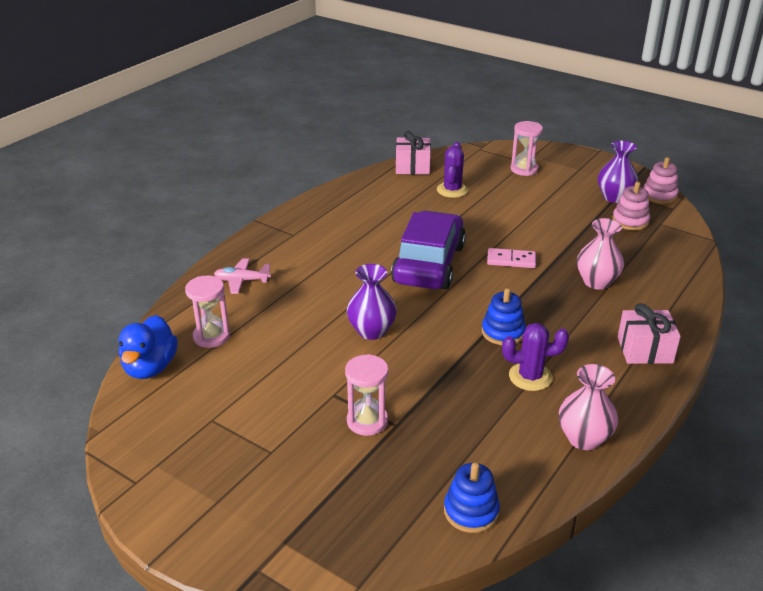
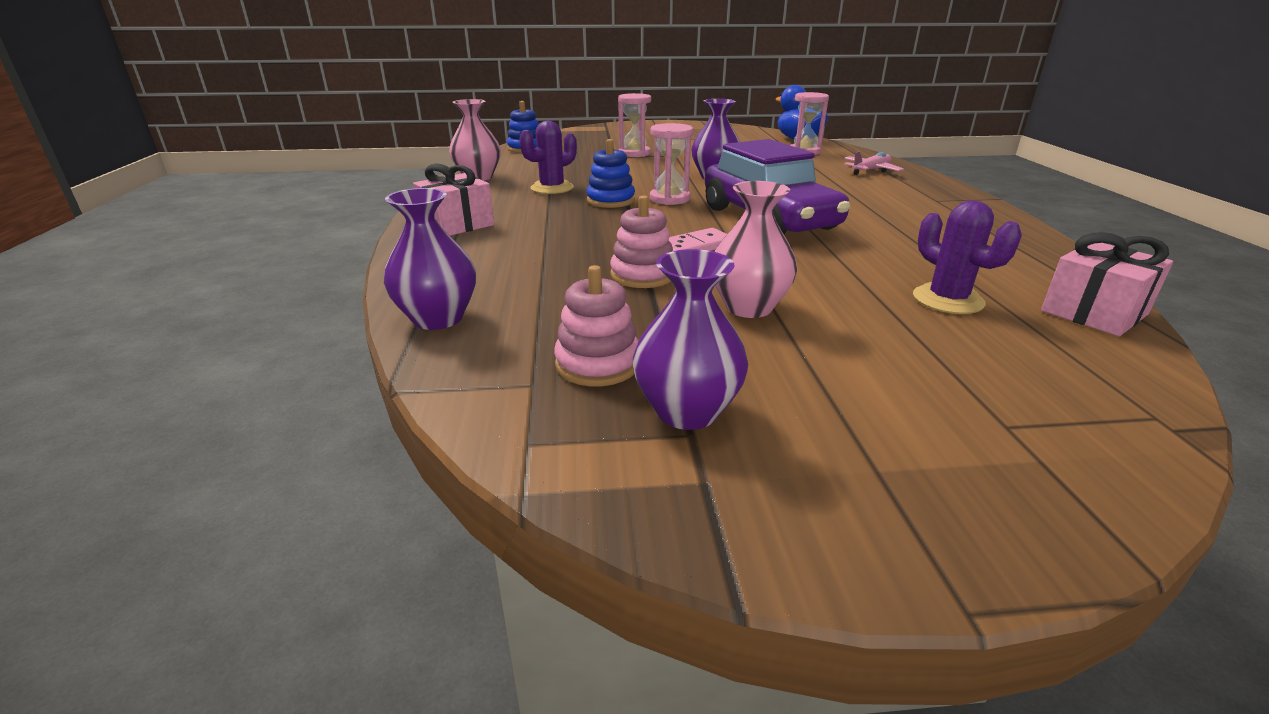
camera: 140 degrees right, 5 degrees down
(524, 169) = (962, 400): pink hourglass -> pink hourglass (669, 199)
(596, 282) = (563, 259): pink vase -> pink vase (748, 307)
(659, 195) = (590, 472): pink stacking toy -> pink stacking toy (643, 275)
(687, 267) = (438, 318): none -> purple vase

